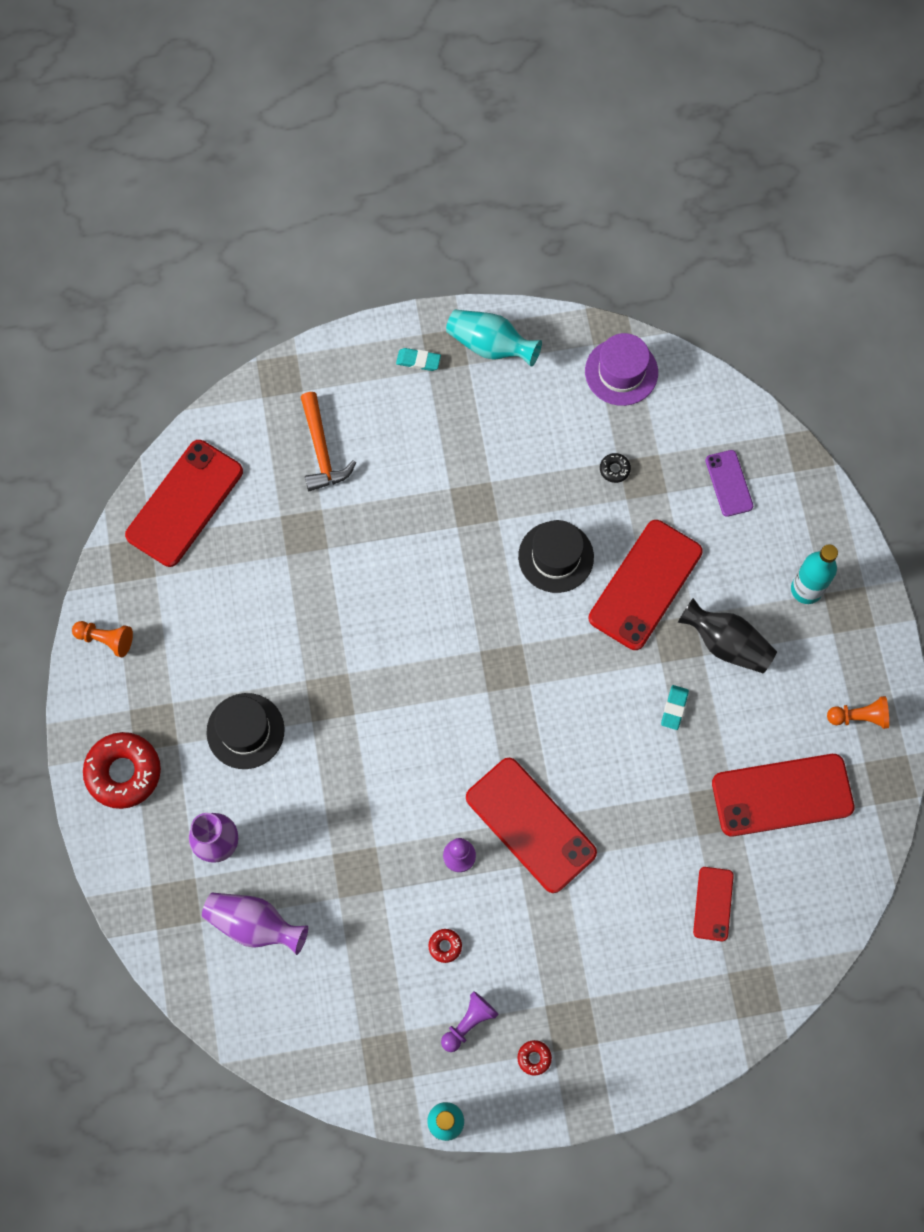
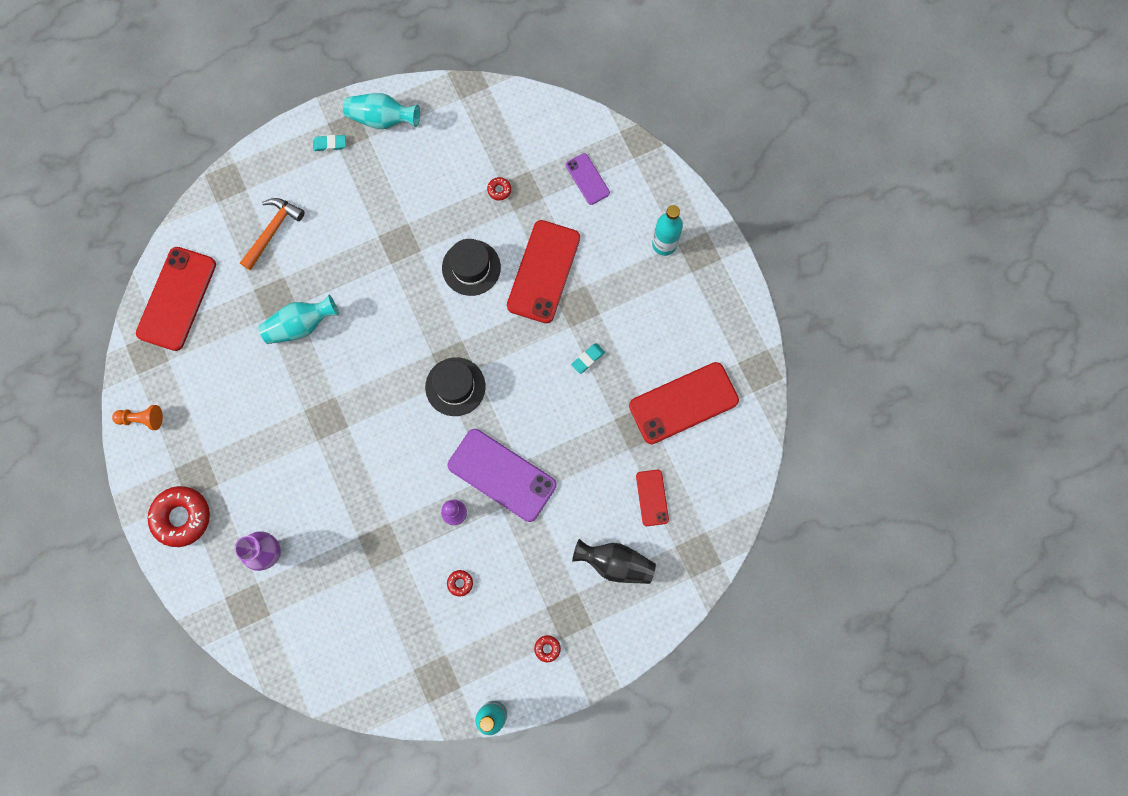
camera: 15 degrees left, 5 degrees up
(245, 731) = (267, 461): black hat -> black hat (455, 386)
(254, 924) = (311, 606): purple vase -> none
(321, 450) = (272, 231): orange hammer -> orange hammer turned 120 degrees counterclockwise
(327, 574) = (300, 325): none -> turquoise vase
(468, 1022) = (492, 635): purple pawn -> none
(530, 825) = (502, 475): red phone -> purple phone
(614, 469) = (499, 190): black donut -> red donut
(621, 372) = (486, 114): purple hat -> none
(674, 708) = (588, 359): turquoise eraser -> turquoise eraser turned 45 degrees clockwise
(726, 644) = (615, 300): black vase -> black vase (615, 563)
(859, 717) = (726, 330): orange pawn -> none

